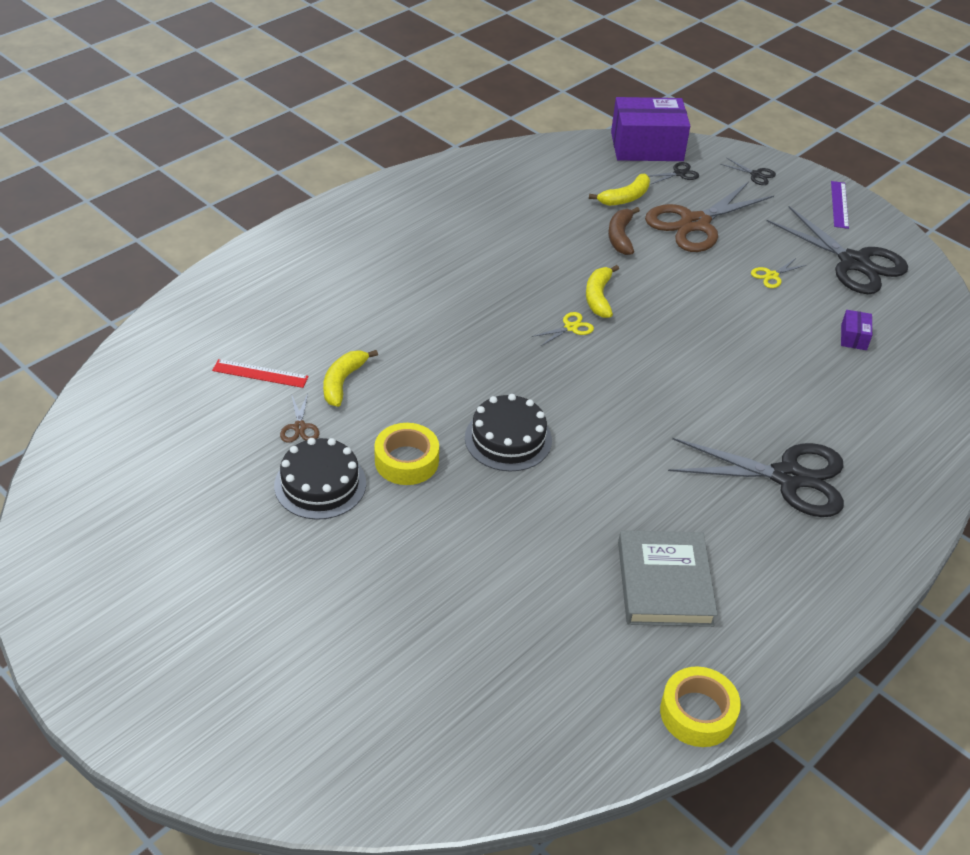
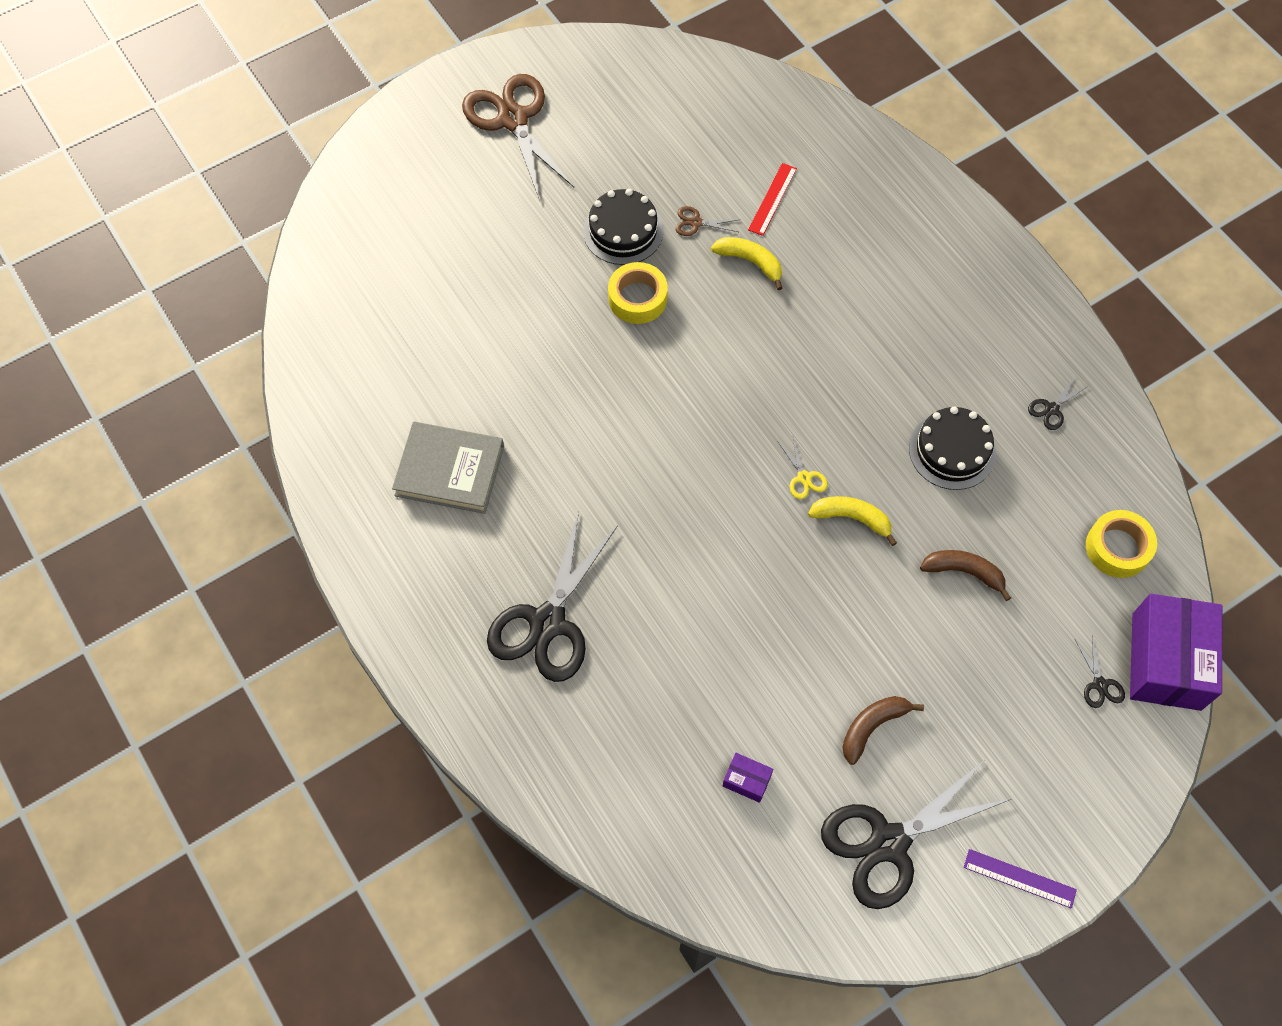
camera: 105 degrees right, 20 degrees up
(508, 439) = (649, 384): black cake -> black cake (952, 450)
(625, 198) = (1046, 600): yellow banana -> none
(695, 223) = (986, 669): brown scissors -> brown scissors (513, 119)
(697, 713) = (317, 457): yellow tape -> yellow tape (1117, 548)
(756, 175) = (1095, 787): black scissors -> black scissors (1051, 409)
(772, 276) = (872, 727): yellow scissors -> brown banana

